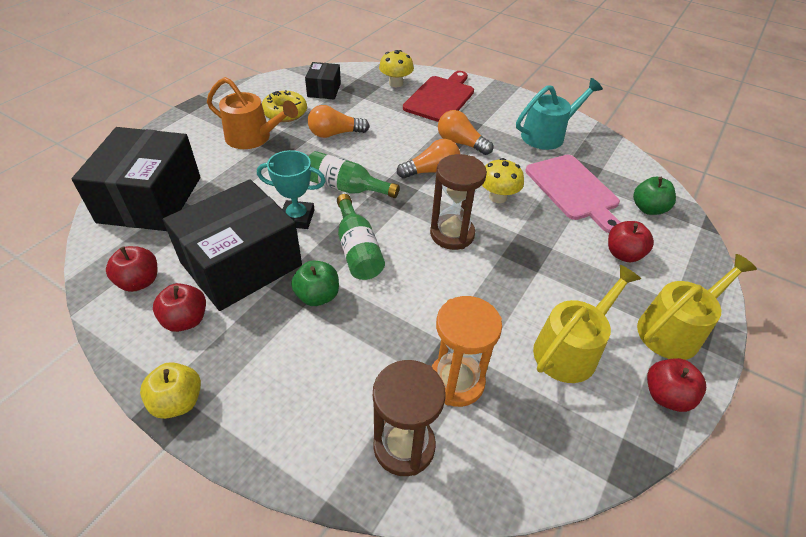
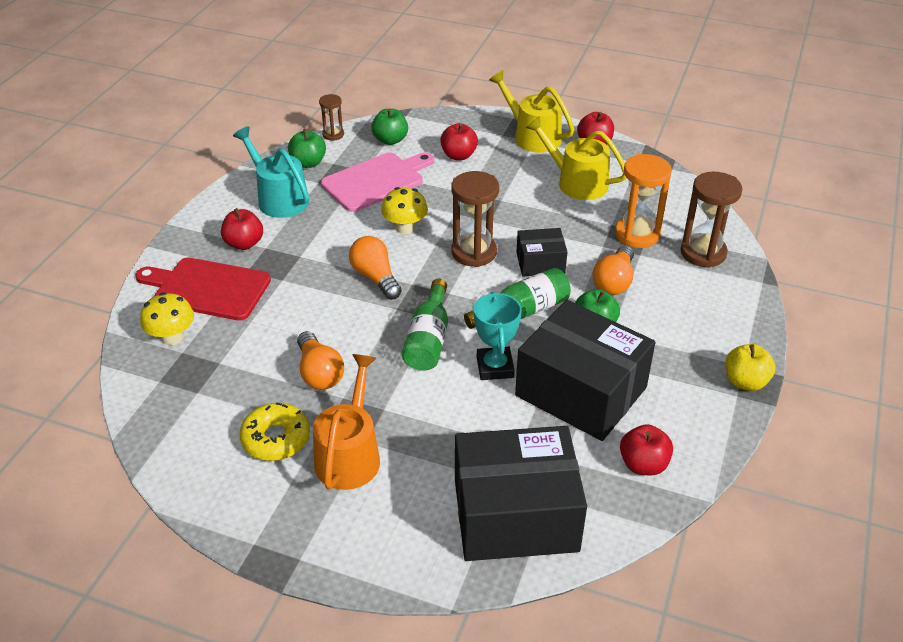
camera: 100 degrees left, 5 degrees down
(186, 320) = (668, 408): red apple -> red apple (244, 244)
(324, 90) = (202, 411): black box -> black box (540, 263)
(460, 143) = (312, 261): orange light bulb -> orange light bulb (614, 281)
(602, 154) = (308, 163): none -> green apple
(653, 173) = (333, 134): none -> brown hourglass

